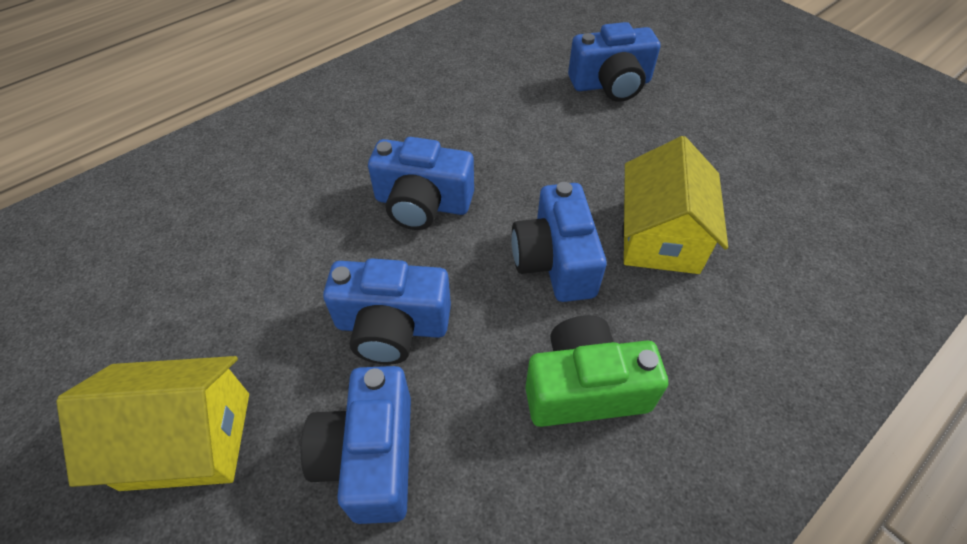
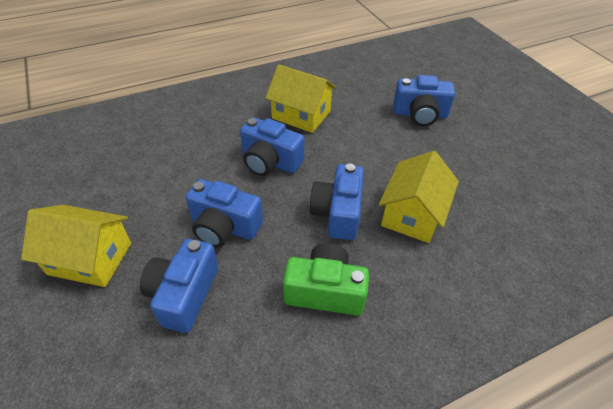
camera: 15 degrees right, 5 degrees down
(441, 119) = (301, 115): none -> yellow house

